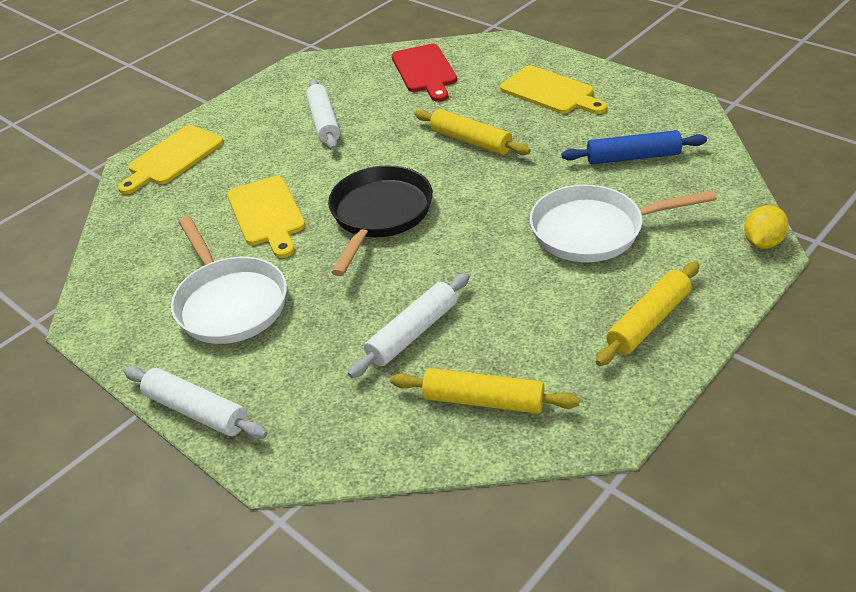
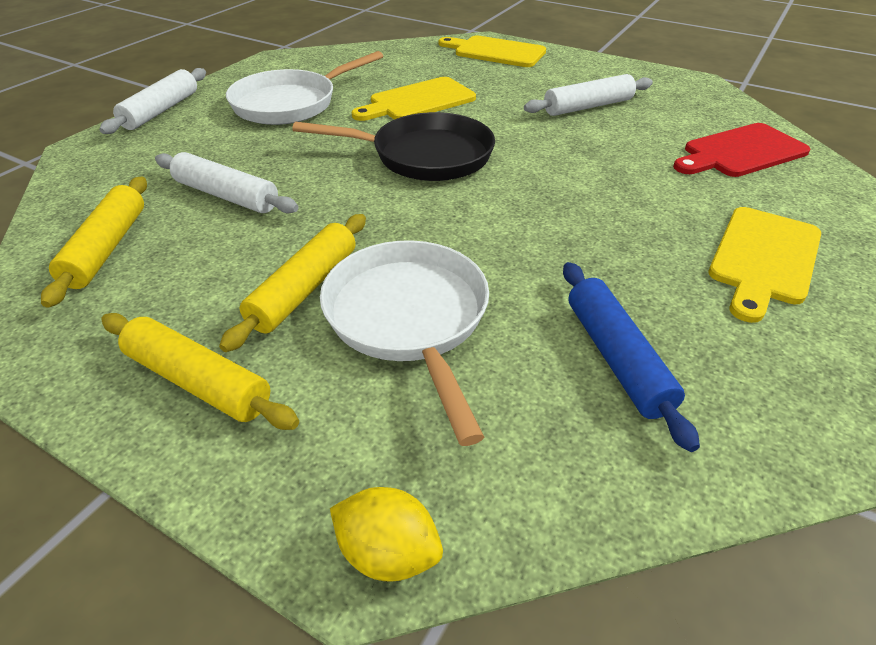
camera: 75 degrees right, 0 degrees up
(471, 141) = (593, 200): yellow rolling pin -> yellow rolling pin (304, 289)

